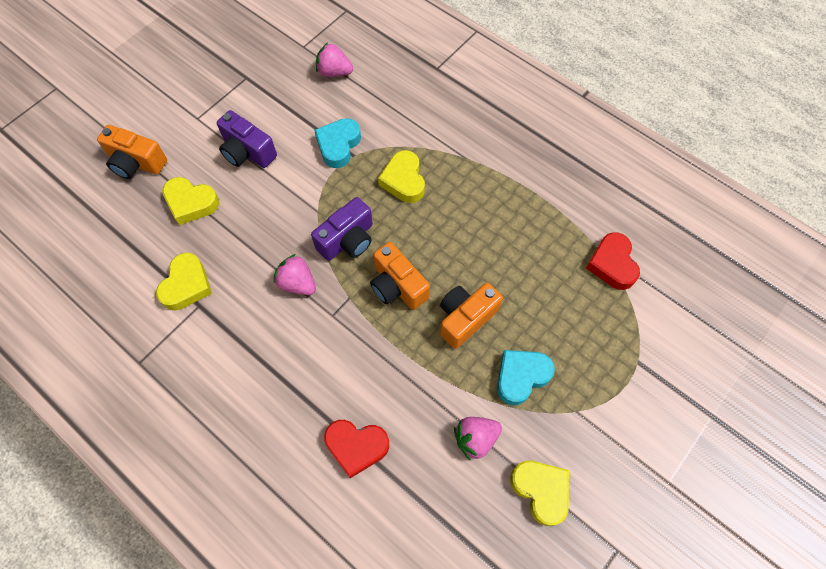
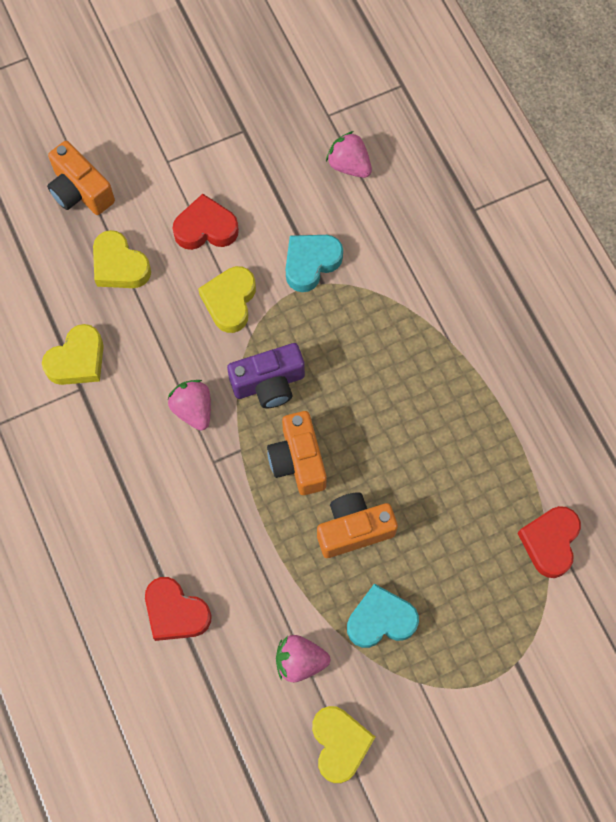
camera: 25 degrees right, 5 degrees up
(247, 152) = (206, 228): purple camera -> red heart
(403, 180) = (364, 339): yellow heart -> yellow heart (230, 301)

